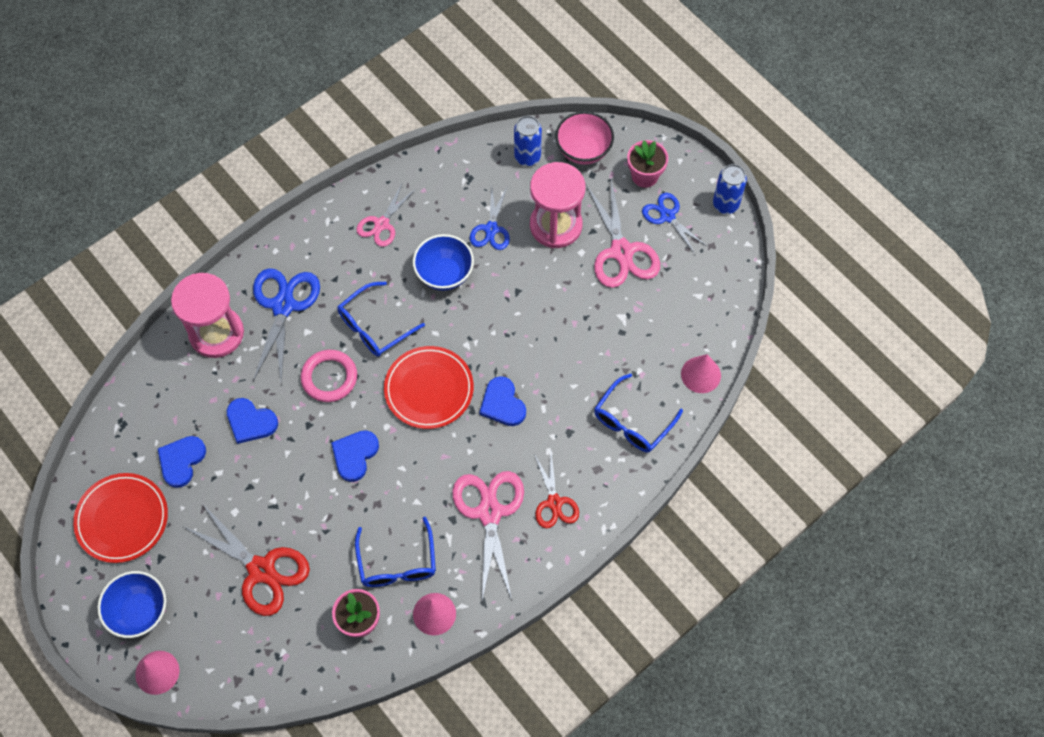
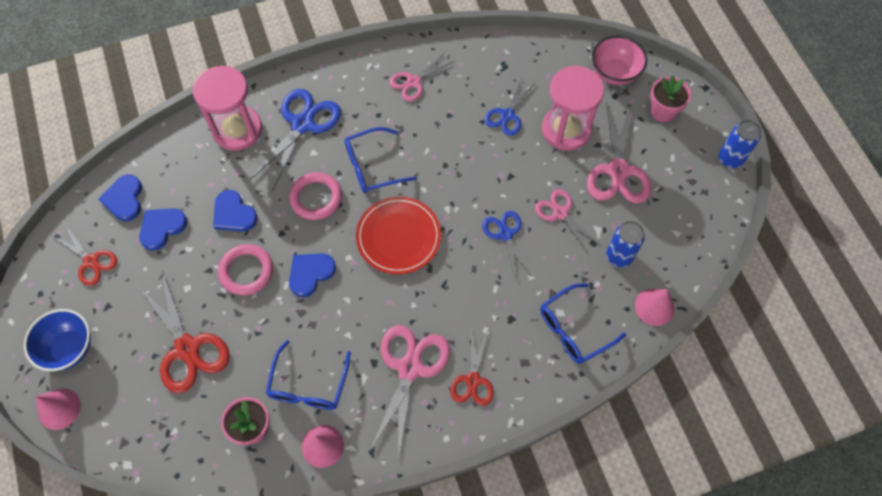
camera: 20 degrees right, 0 degrees up
(122, 519) = (91, 261): red plate -> red scissors
(289, 475) = (246, 271): none -> pink ring
(444, 274) = (451, 141): blue bowl -> none
(502, 404) = (459, 272): blue heart -> blue heart (124, 199)
(527, 157) = (562, 64): blue can -> blue can (619, 256)
(580, 313) = (560, 213): none -> pink scissors
(667, 216) = (671, 153): blue scissors -> blue scissors (505, 234)

